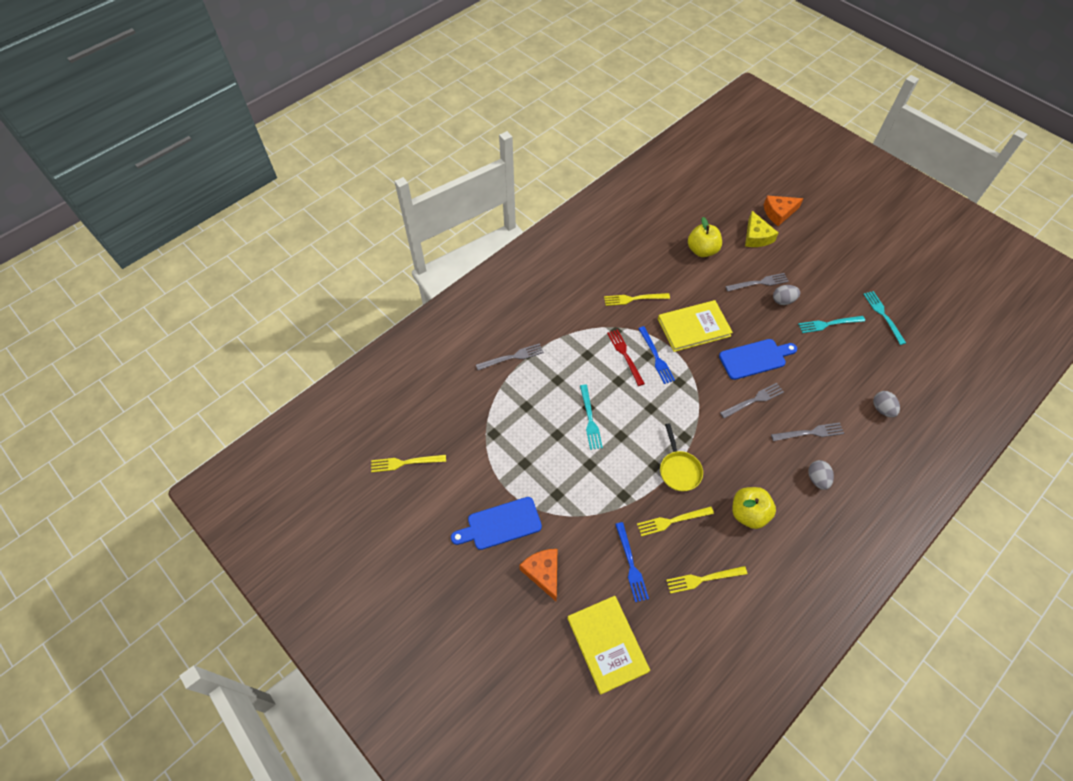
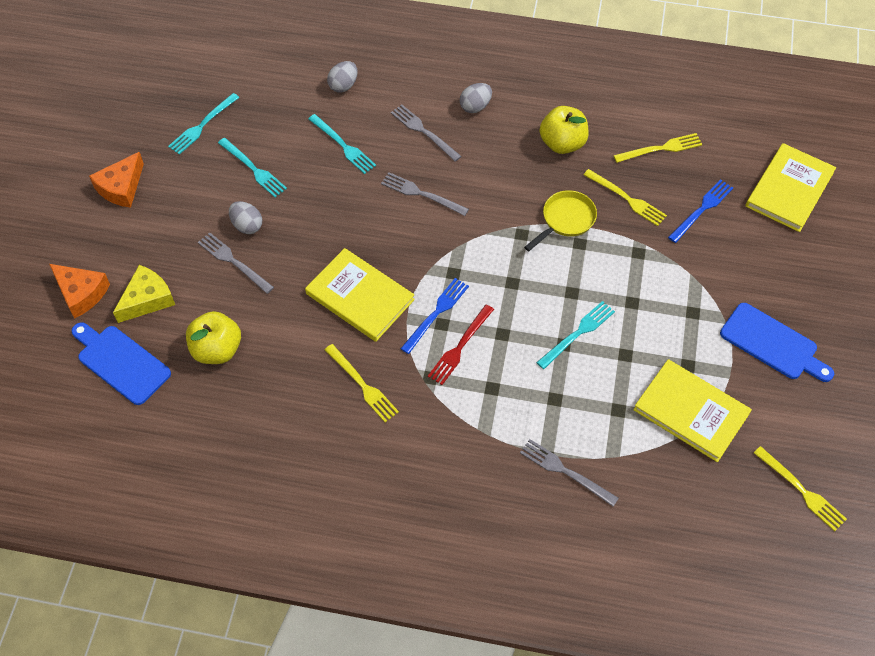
camera: 125 degrees left, 0 degrees up
(495, 442) = (691, 412): none -> yellow book
(543, 573) = (780, 275): orange cheese -> orange cheese (121, 187)
(703, 579) = (661, 149): yellow fork -> yellow fork turned 60 degrees counterclockwise
(755, 358) = (361, 216): blue cutting board -> blue cutting board (121, 362)
(822, 380) = (343, 145): none -> turquoise fork

